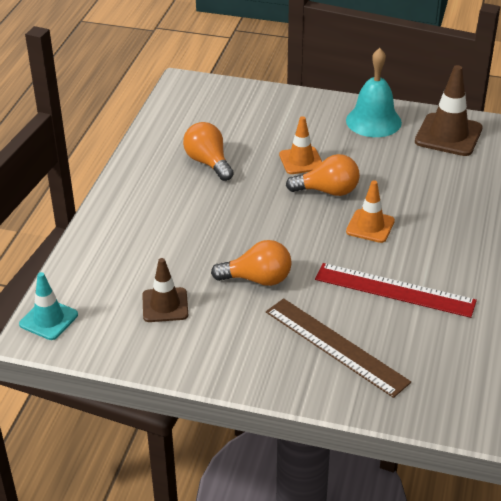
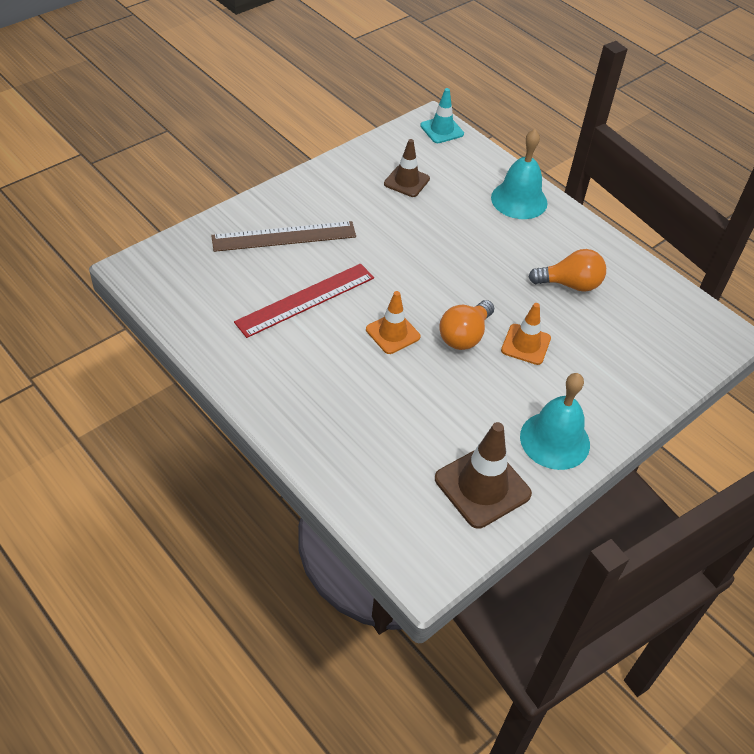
camera: 120 degrees right, 10 degrees up
(122, 225) = (519, 200): none -> turquoise bell
(257, 279) = (390, 236): orange light bulb -> none

